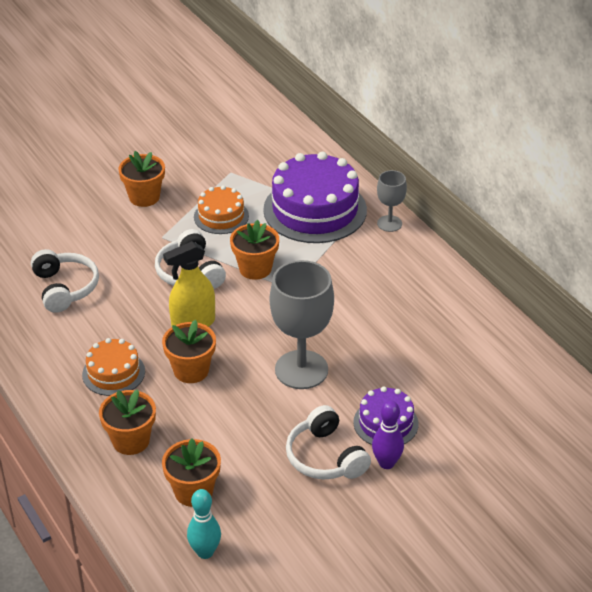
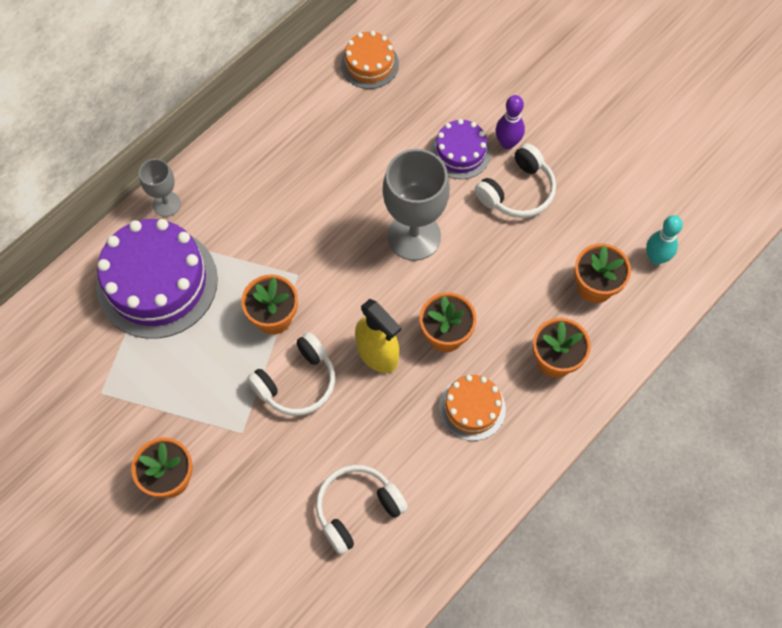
camera: 105 degrees left, 25 degrees up
(221, 216) = (189, 379): orange cake -> orange cake (369, 64)

